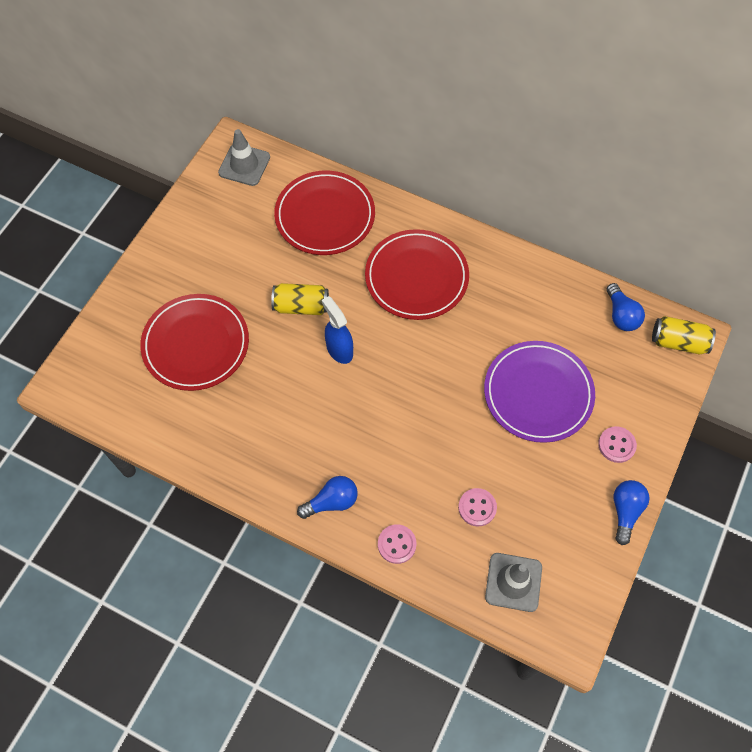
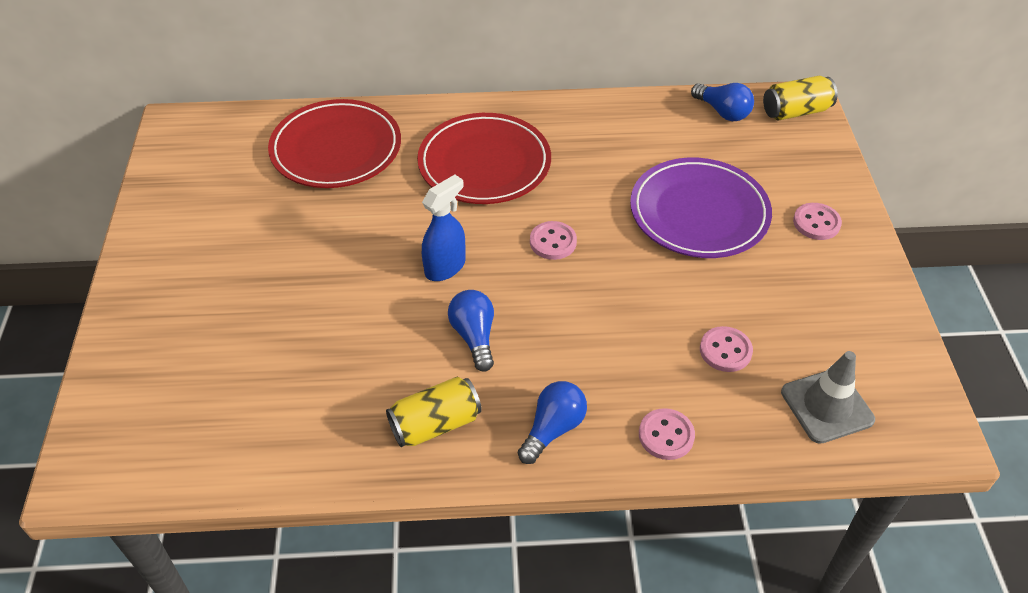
camera: 30 degrees left, 15 degrees down
(196, 344) = (256, 339): red plate -> none
(244, 165) = (203, 138): grey traffic cone -> none
(301, 306) = (368, 244): yellow can -> yellow can (435, 424)
(339, 349) = (445, 267): blue spray bottle -> blue spray bottle turned 105 degrees clockwise
(421, 366) = (553, 242): none -> pink button
(625, 511) = (878, 278): blue light bulb -> blue light bulb (474, 336)

